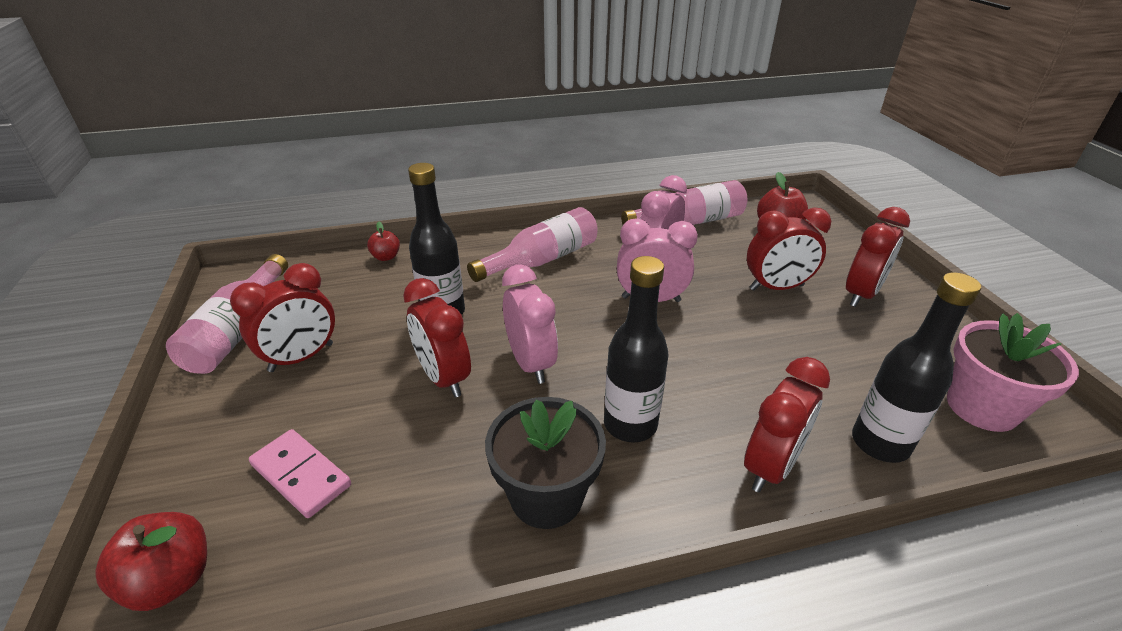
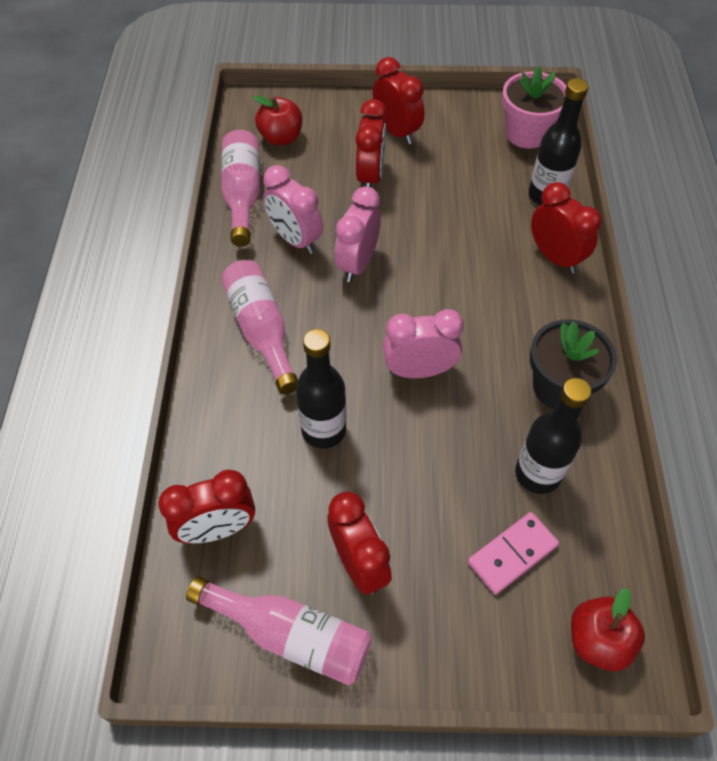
camera: 75 degrees left, 20 degrees up
(386, 257) = (195, 479): red apple -> none
(443, 378) = (421, 439): red clock -> red clock (217, 529)
(630, 424) = (503, 321): black bottle -> black bottle (537, 474)

